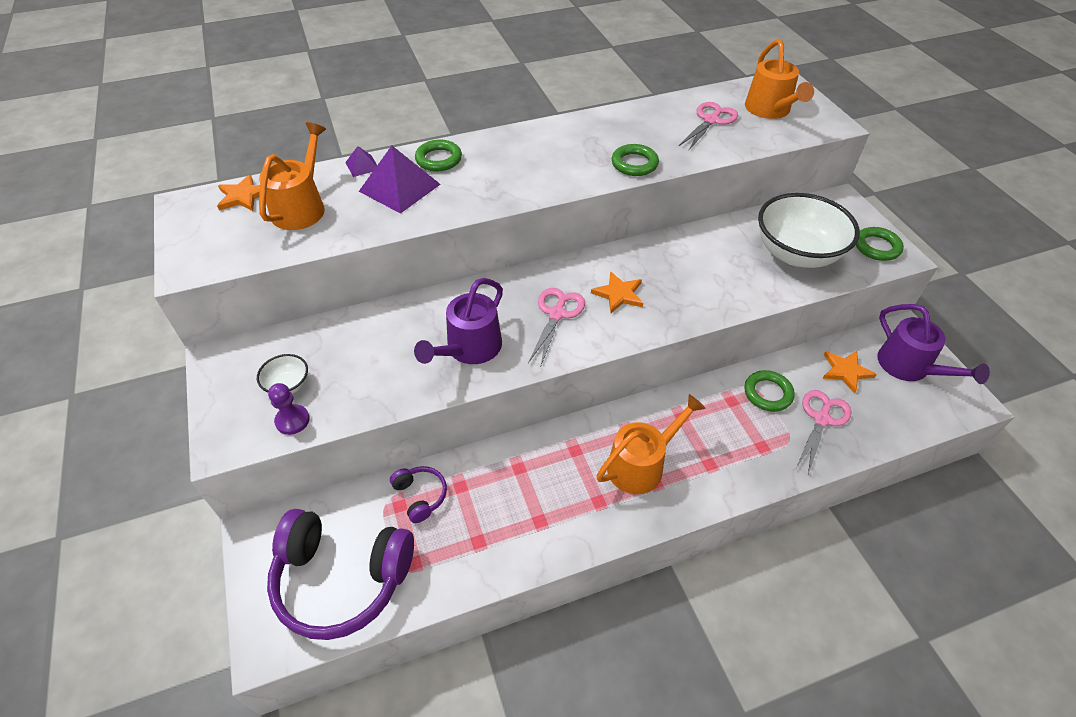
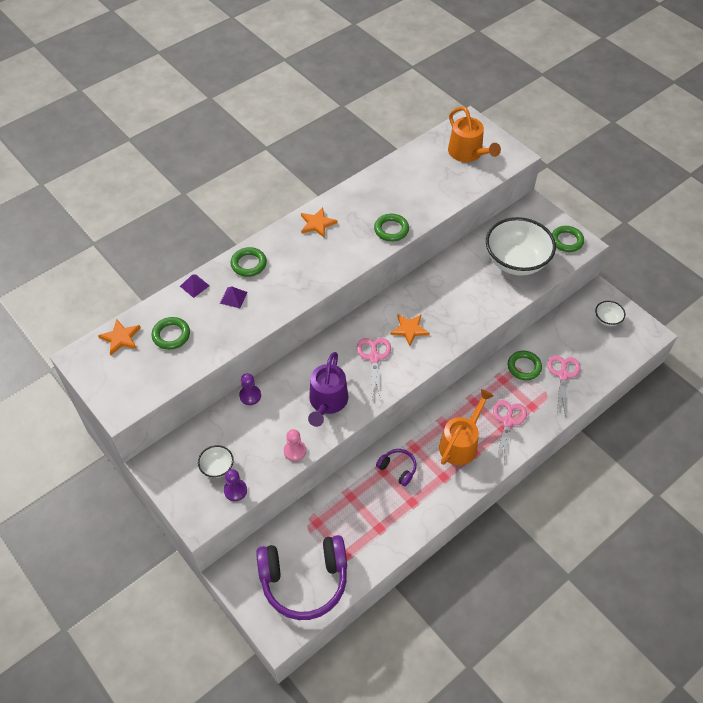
camera: 20 degrees left, 5 degrees up
(301, 207) = (171, 335): orange watering can -> green ring
(378, 314) = (250, 396): none -> purple pawn
(395, 395) = (295, 451): none -> pink pawn
(399, 187) = (233, 297): purple pyramid -> purple pyramid, size x0.49
(420, 496) = (327, 512): purple headphones -> purple headphones (397, 469)
(711, 120) = (430, 174): pink scissors -> pink scissors (508, 421)
(845, 371) = (568, 335): orange star -> orange star (317, 224)
(909, 367) = (607, 319): purple watering can -> white bowl

